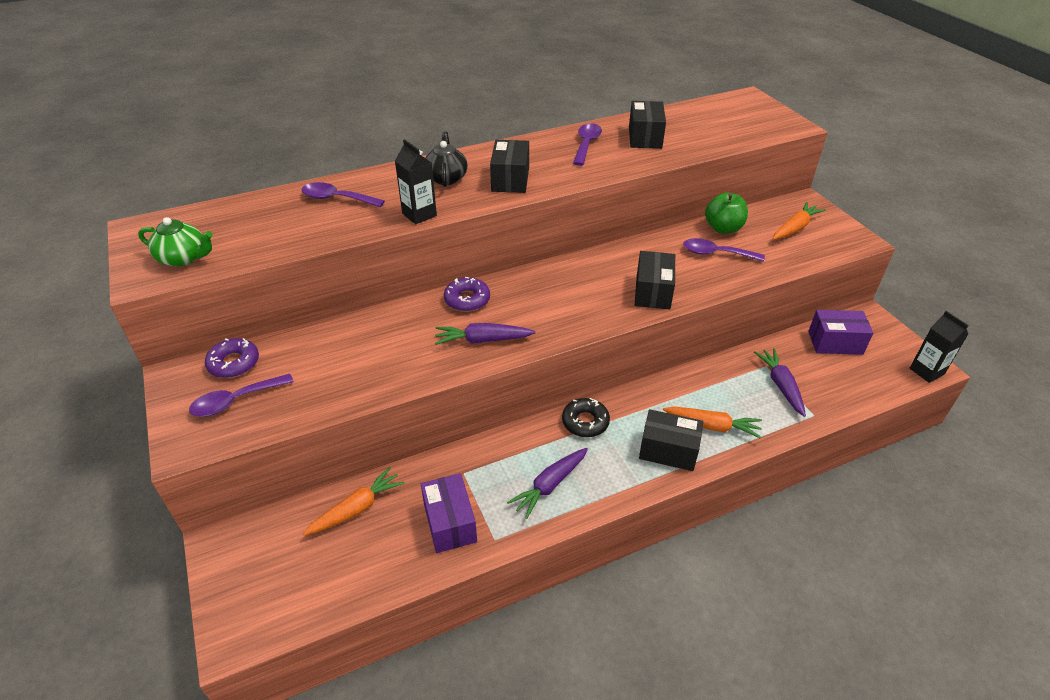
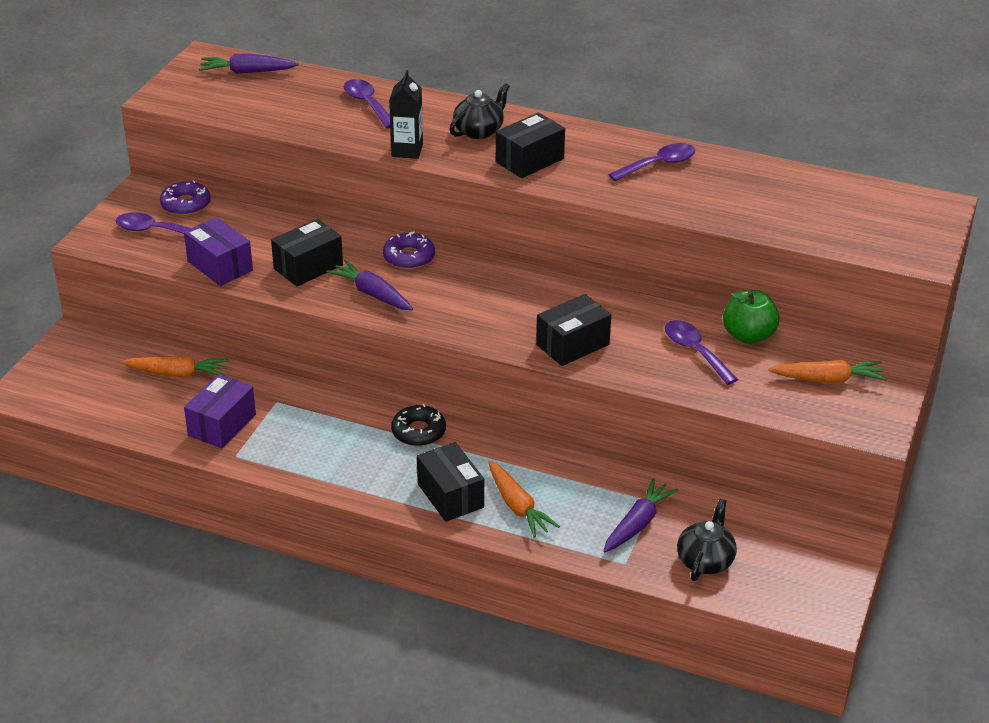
camera: 45 degrees right, 5 degrees down
(184, 258) = (203, 96): green teapot -> none
(550, 485) = (323, 452): purple carrot -> purple carrot (247, 72)
(645, 137) = (730, 187): black box -> black box (308, 267)
(835, 343) = (763, 532): purple box -> purple box (220, 266)
(841, 380) = (705, 560): none -> black teapot
(926, 371) = (813, 615): black carton -> none

